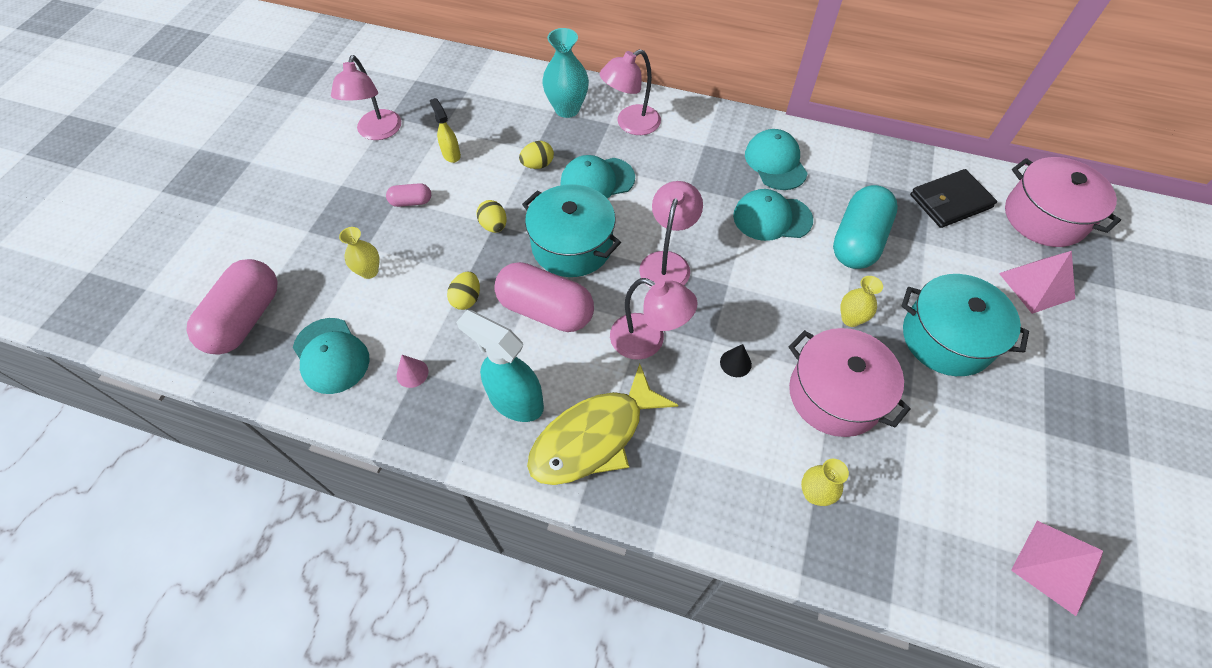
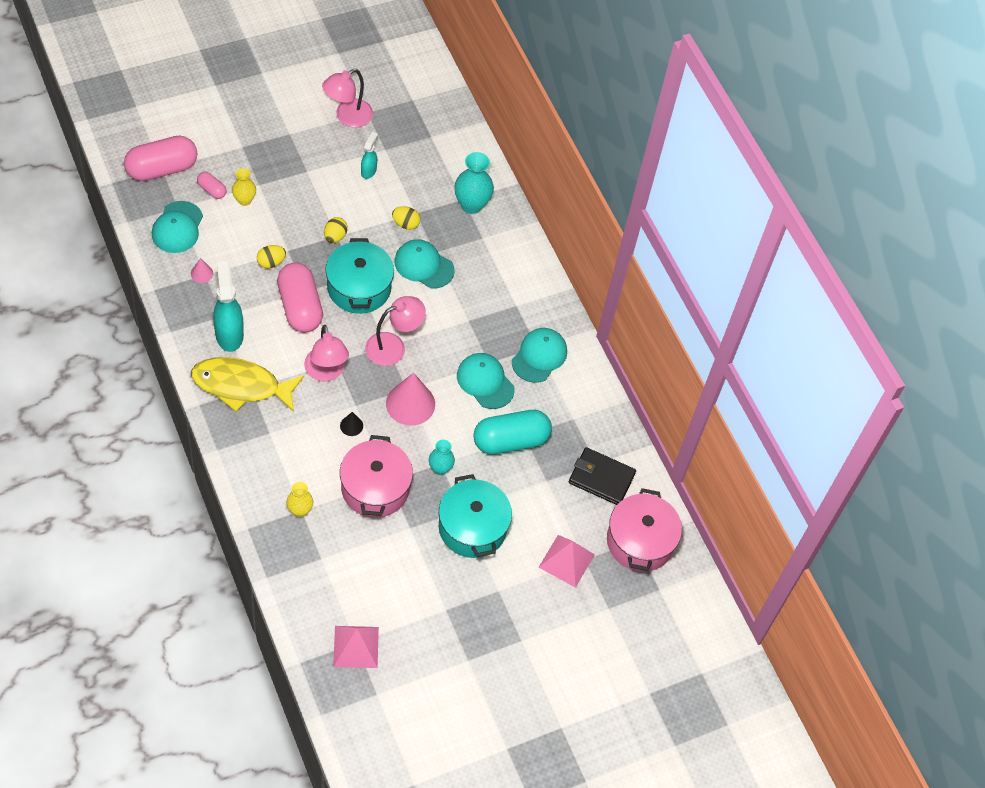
camera: 40 degrees right, 0 degrees up
(411, 202) = (312, 180): pink capsule -> pink capsule (212, 190)
(451, 154) = (368, 171): yellow spray bottle -> turquoise spray bottle
(630, 124) = (493, 251): pink lamp -> none
(749, 293) = (410, 403): none -> pink cone
(850, 319) = (440, 468): yellow vase -> turquoise vase

